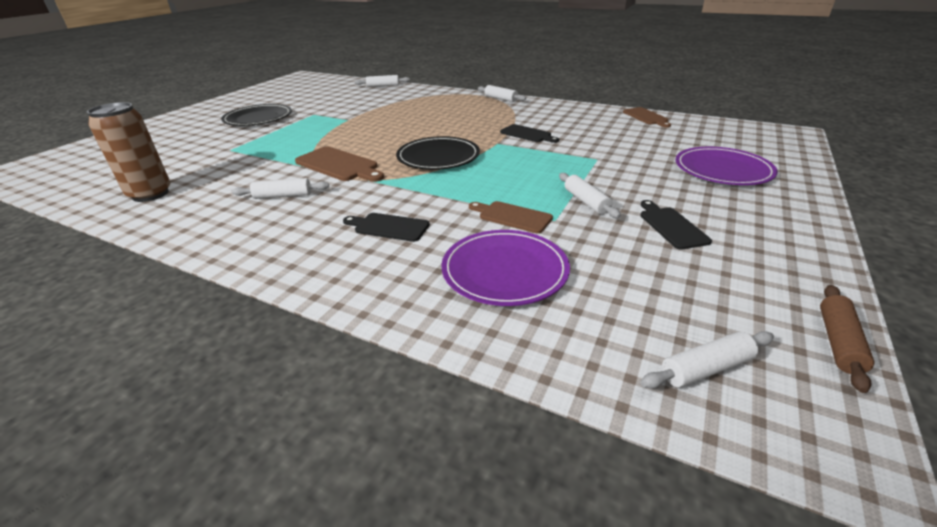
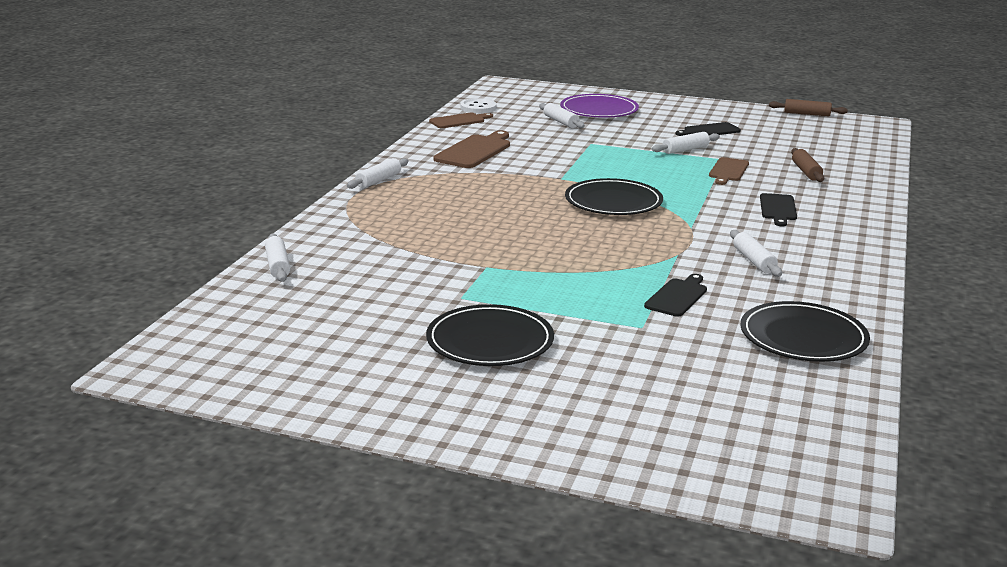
camera: 100 degrees left, 10 degrees down
(150, 194) = (803, 337): brown can -> black plate
(339, 165) = (660, 246): brown cutting board -> brown cutting board (475, 151)
(504, 270) = (806, 172): purple plate -> brown rolling pin
(527, 134) = (528, 167): black cutting board -> black cutting board (677, 296)
(691, 123) = (478, 108): none -> white button
(706, 368) = (851, 136): white rolling pin -> white rolling pin (561, 122)

